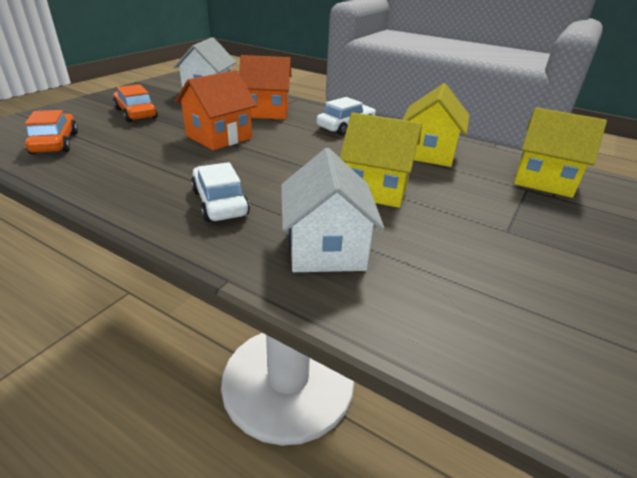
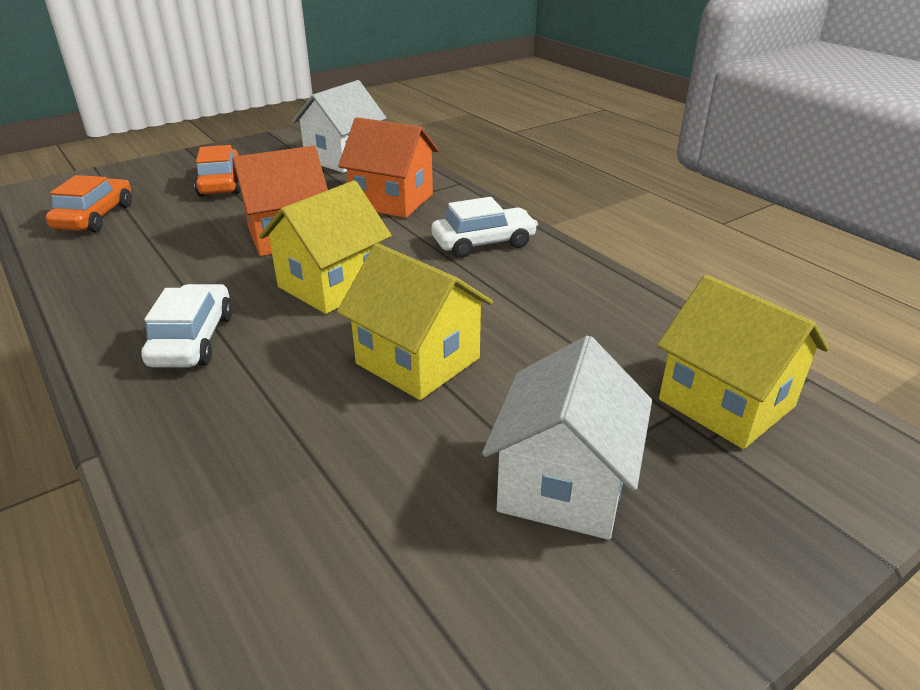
camera: 25 degrees right, 0 degrees up
(326, 249) = (253, 441): white house -> white house (563, 485)
(428, 153) = (569, 312): yellow house -> yellow house (331, 285)

